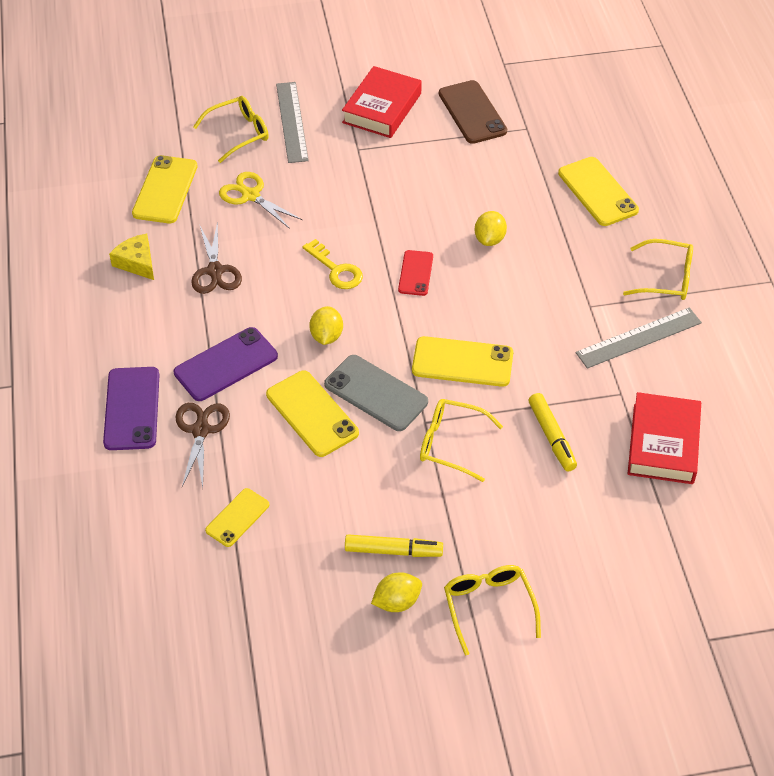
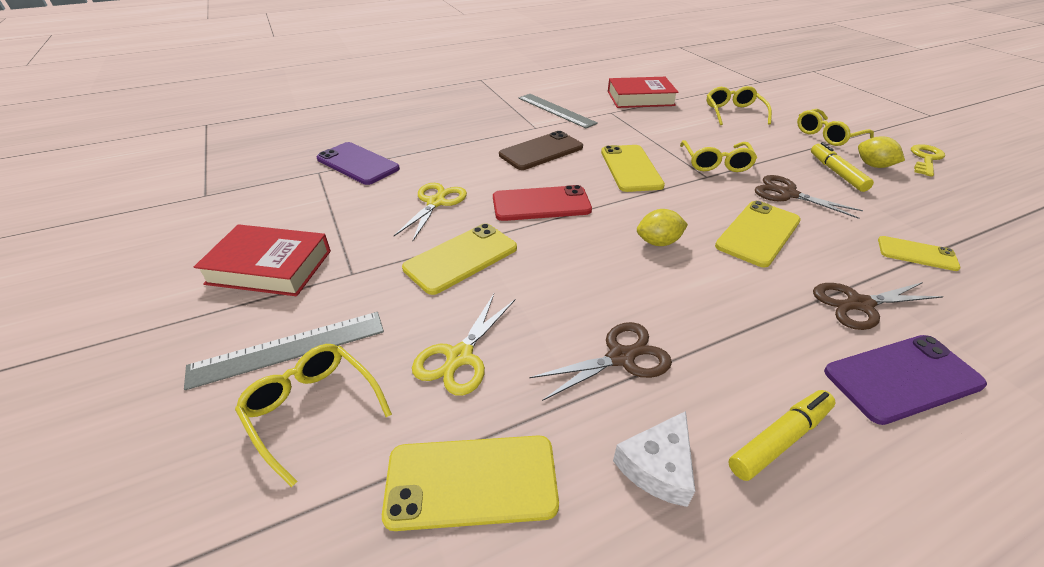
camera: 105 degrees left, 10 degrees down
(137, 262) = (658, 466): yellow cheese -> white cheese
(226, 364) = (757, 307): purple phone -> purple phone (357, 164)
(336, 269) = (562, 253): yellow key -> yellow key (925, 159)
(366, 475) = (787, 194): none -> brown scissors
(376, 393) = (701, 203): grey phone -> none
(416, 273) = (541, 204): red phone -> red phone, size x1.62
(443, 202) = (436, 202): none -> yellow scissors
(472, 112) = (288, 203): brown phone -> brown phone (541, 151)
(489, 239) = (479, 173): yellow lemon -> none
(551, 436) = (669, 129): yellow marker -> yellow marker (779, 439)
(598, 192) = (405, 134): yellow phone -> yellow phone (461, 258)
(666, 278) = (493, 106): yellow glasses -> yellow glasses (733, 113)

